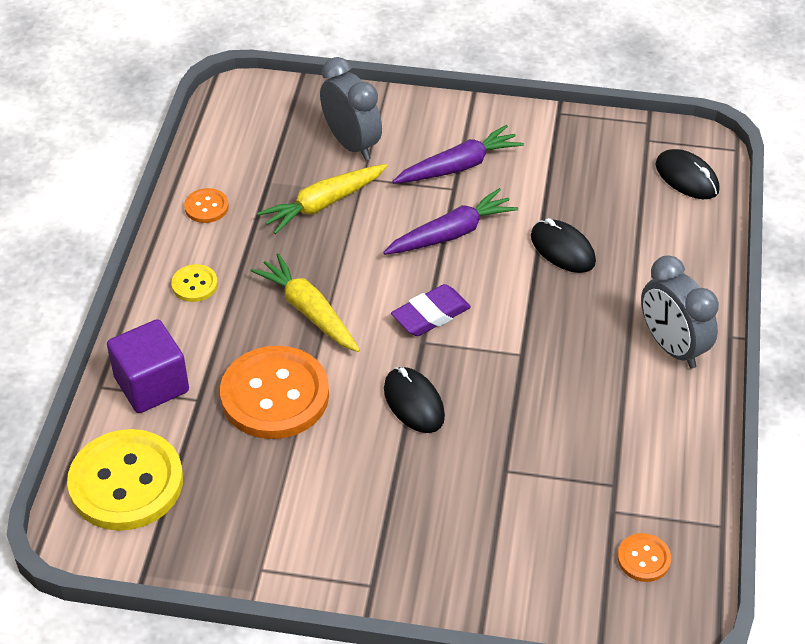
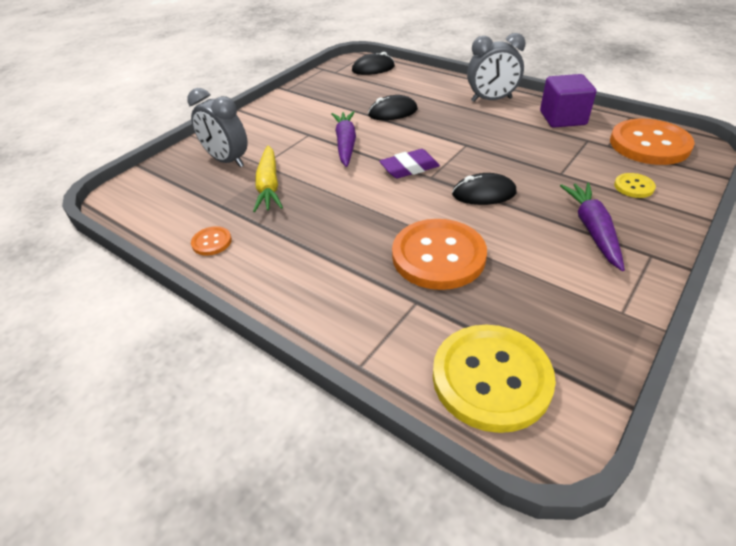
camera: 60 degrees left, 5 degrees down
(151, 384) = (381, 327): purple cube -> purple cube (562, 118)
(194, 284) = (288, 270): yellow button -> yellow button (634, 186)
(308, 311) = (365, 218): yellow carrot -> none
(352, 144) = (227, 161): grey clock -> grey clock turned 135 degrees counterclockwise
(431, 315) = (409, 168): purple eraser -> purple eraser turned 75 degrees clockwise
(458, 166) = (292, 128): purple carrot -> purple carrot (592, 230)
(643, 559) = (649, 144): orange button -> orange button, size x2.22

